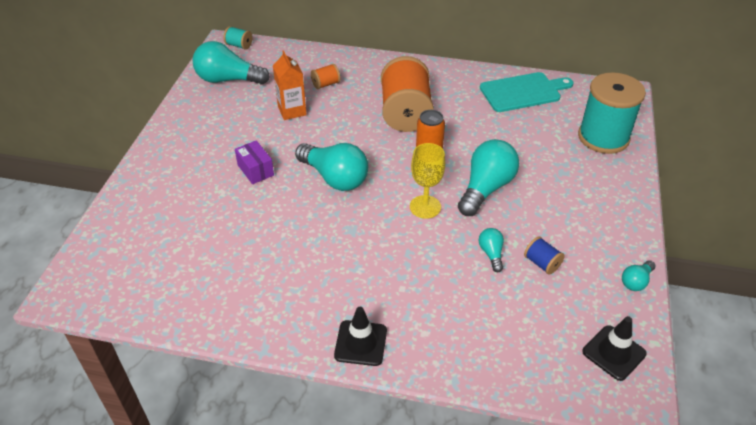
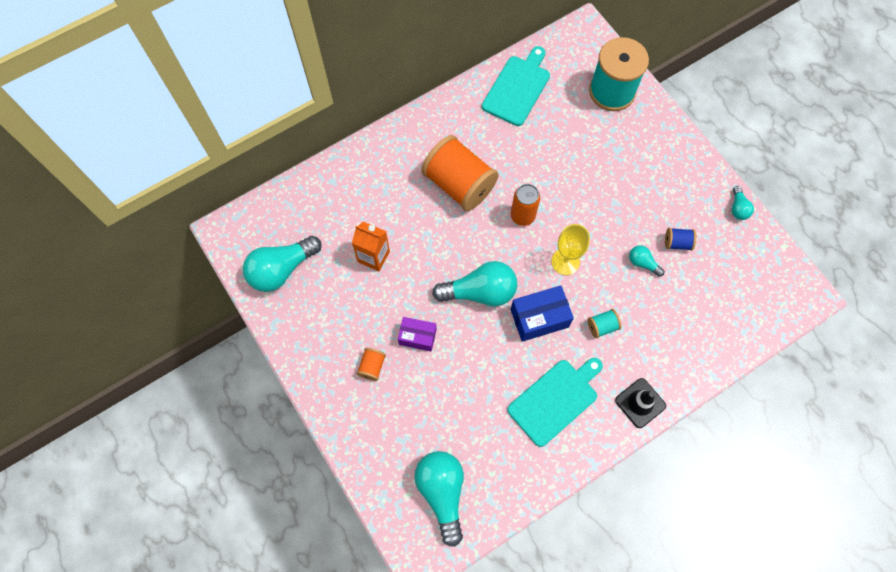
camera: 45 degrees left, 25 degrees up
(239, 45) = (241, 224): turquoise spool -> turquoise spool (602, 326)
(295, 282) = (555, 400): none -> turquoise cutting board
(326, 84) = (366, 205): orange spool -> orange spool (372, 366)
(356, 224) = (539, 318): none -> blue box
(486, 188) = (586, 209): turquoise light bulb -> turquoise light bulb (442, 492)
(614, 353) = (771, 274): black traffic cone -> none

